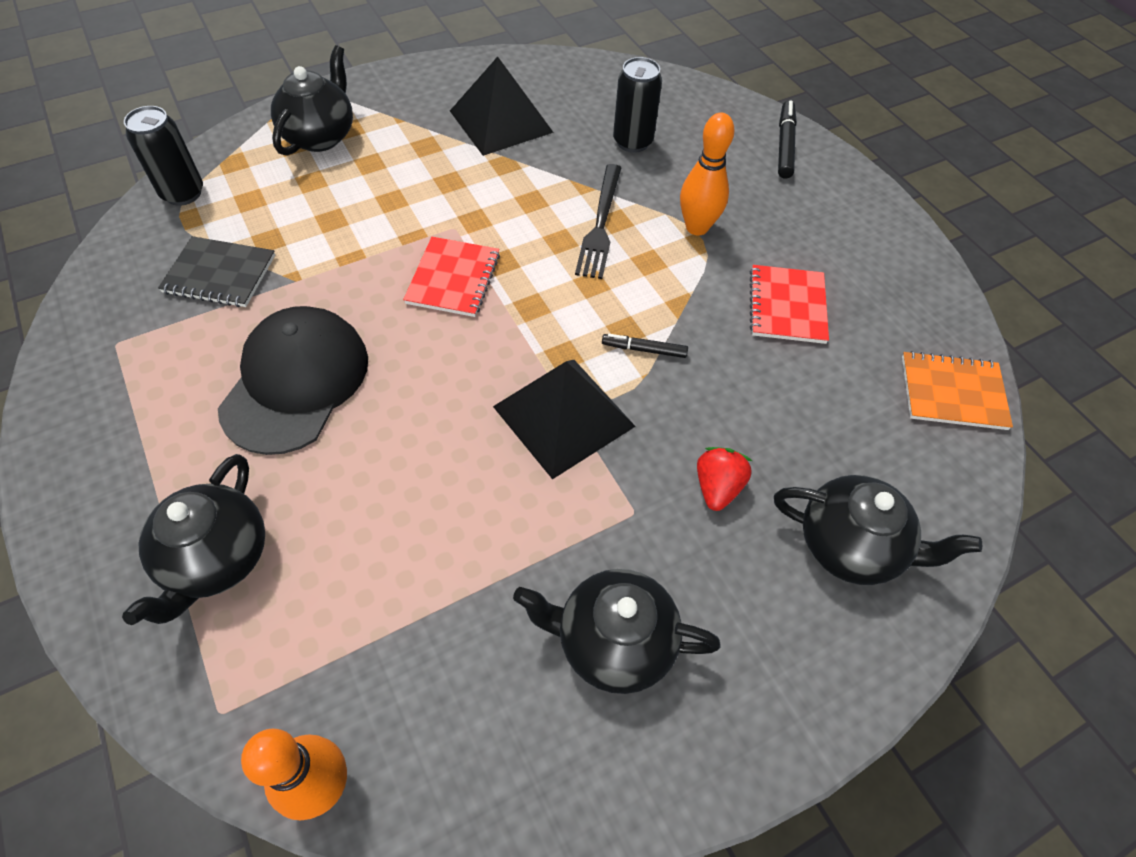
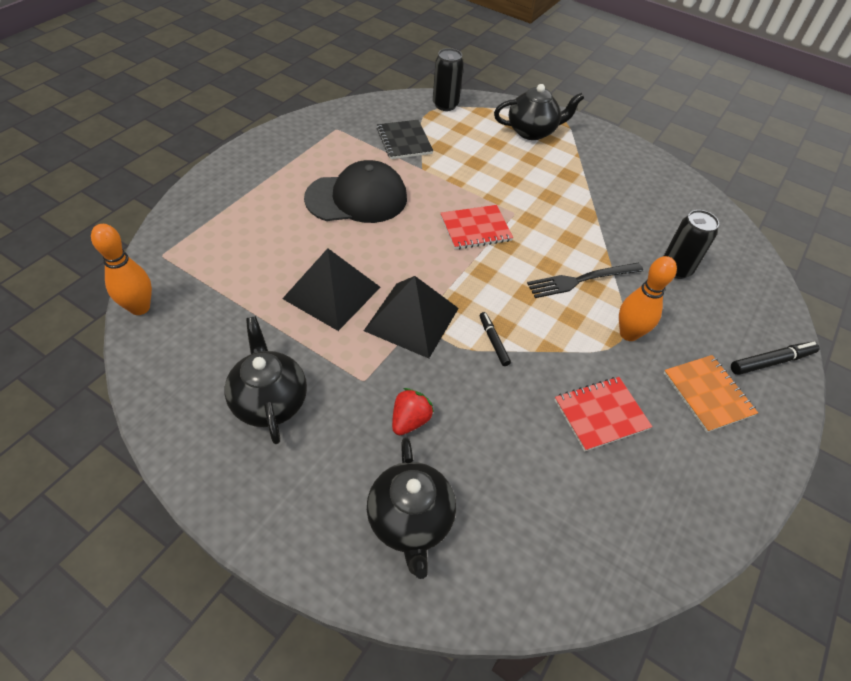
camera: 60 degrees right, 5 degrees down
(217, 559) = (239, 218): black teapot -> none
(501, 121) = (624, 198): black pyramid -> black pyramid (332, 292)
(717, 487) = (410, 420): red strawberry -> red strawberry turned 45 degrees counterclockwise
(952, 392) = (606, 563): orange notebook -> orange notebook (708, 394)

